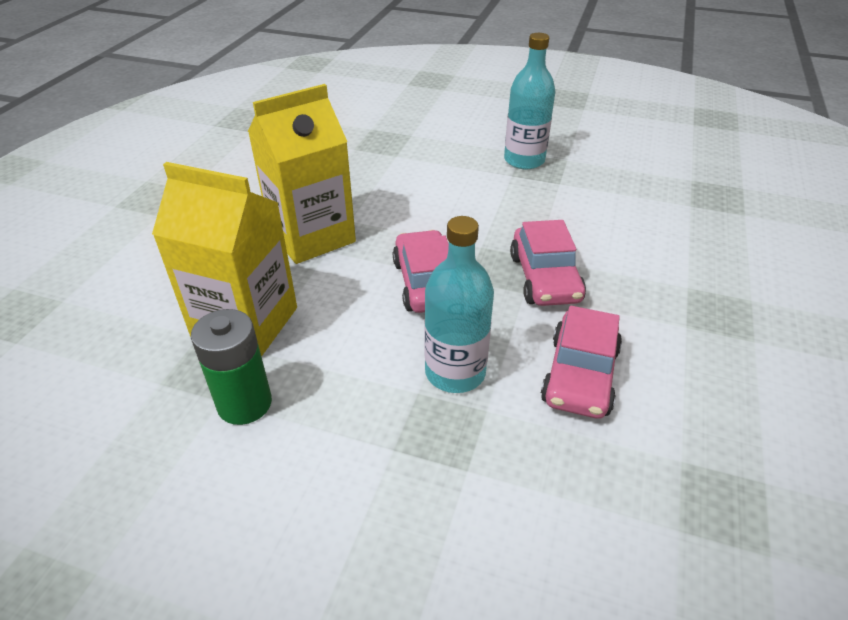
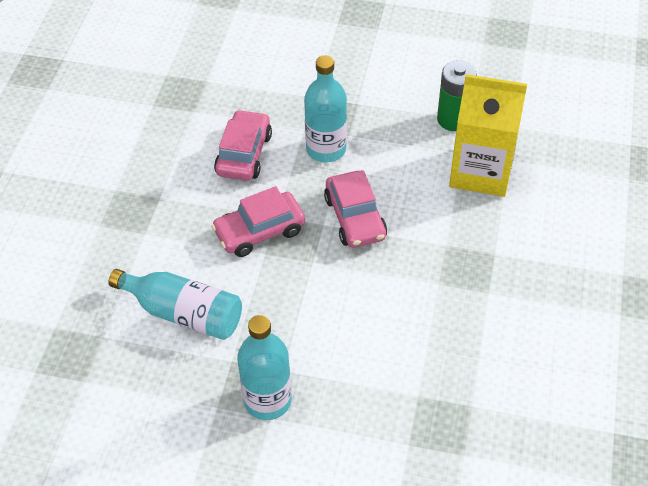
camera: 175 degrees right, 10 degrees up
(312, 236) = (466, 260): yellow carton -> none
(545, 278) = (259, 231): pink car -> pink car turned 105 degrees counterclockwise
(615, 216) = (183, 313): none -> turquoise bottle

